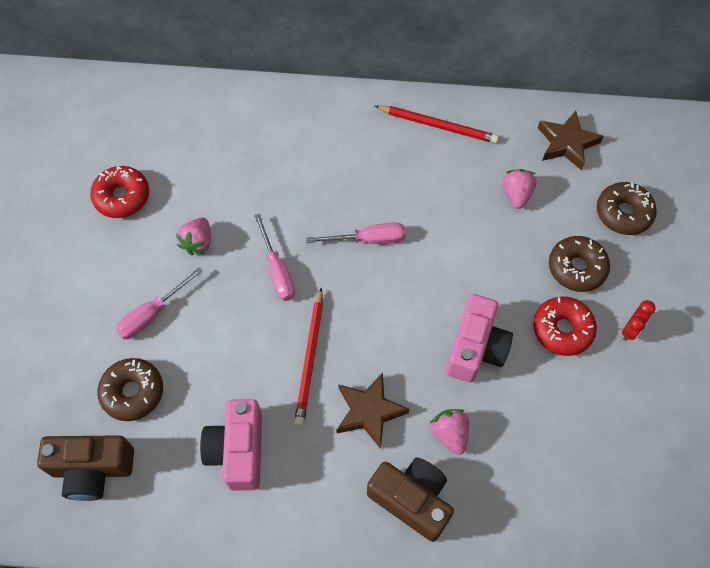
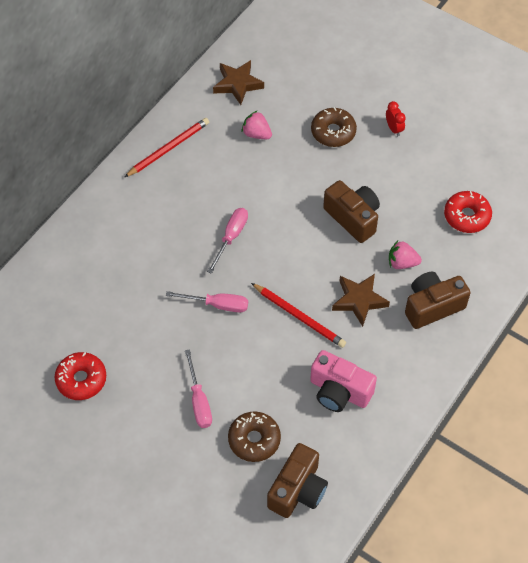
camera: 60 degrees left, 5 degrees down
(198, 242) = (159, 345): pink strawberry -> none
(475, 348) = (353, 218): pink camera -> brown camera
(562, 329) = (370, 164): red donut -> red donut (467, 216)
(623, 213) = (311, 85): brown donut -> none

